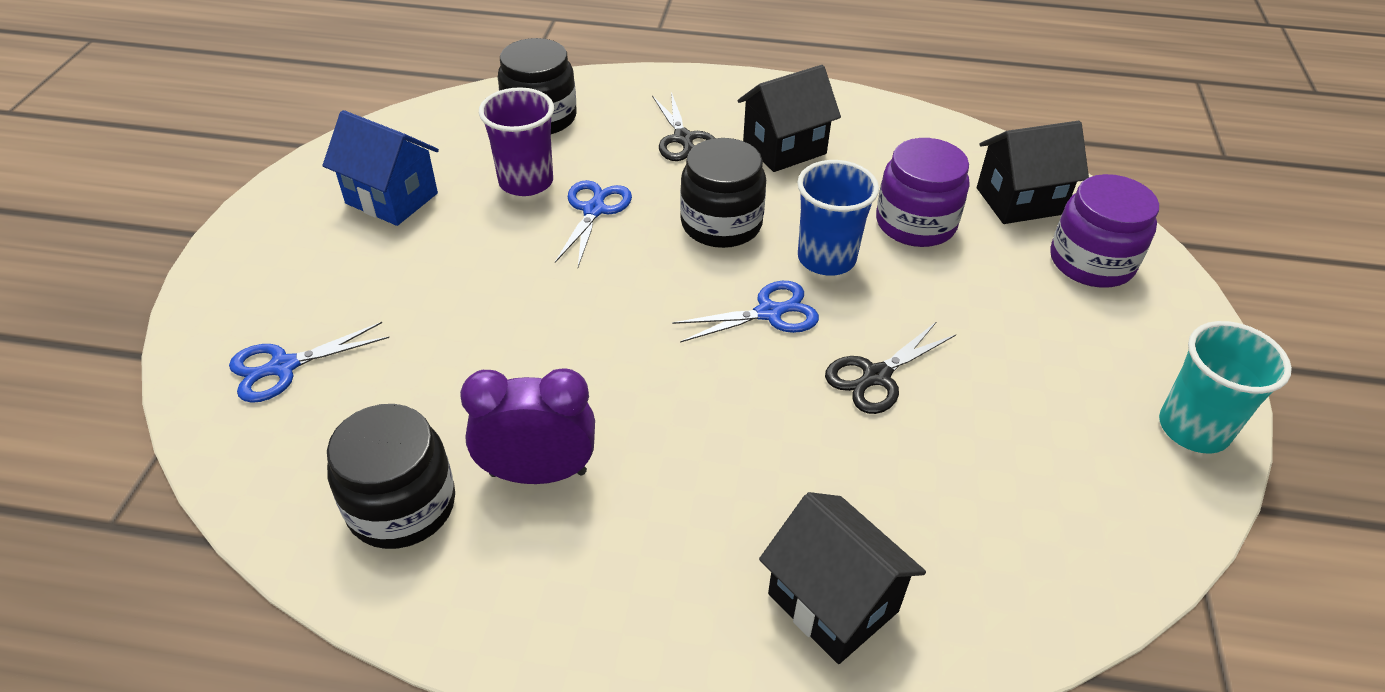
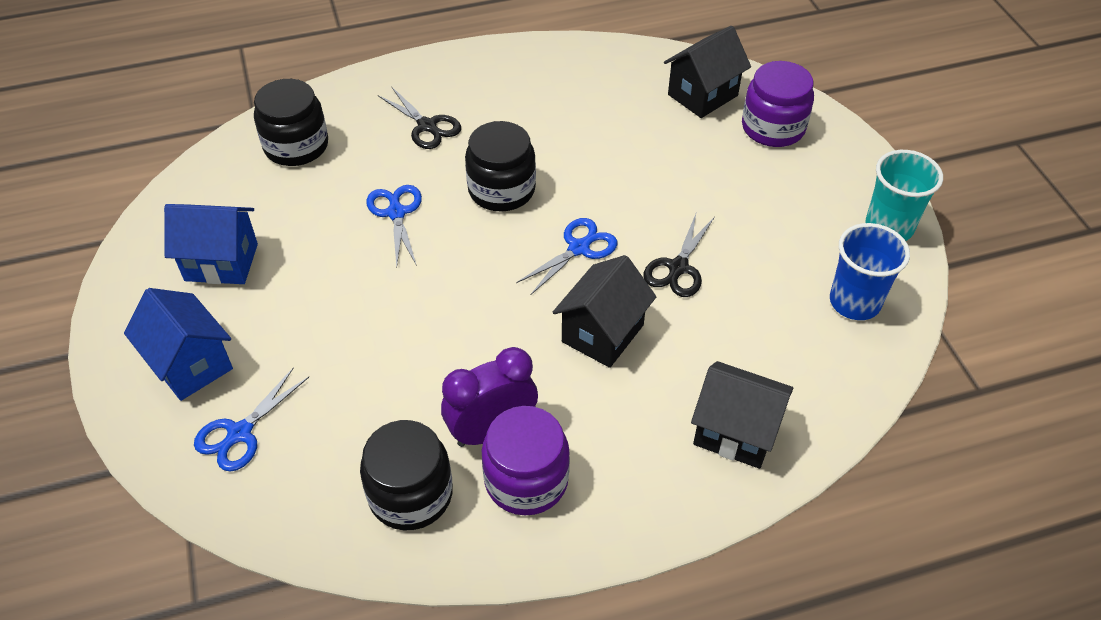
camera: 25 degrees left, 5 degrees up
(291, 282) = (190, 364): none -> blue house
(526, 182) = (324, 208): purple cup -> none
(784, 148) = (510, 108): black house -> black house (602, 333)
(826, 258) = (594, 190): blue cup -> blue cup (854, 302)
(915, 223) = (641, 139): purple jar -> purple jar (526, 480)

